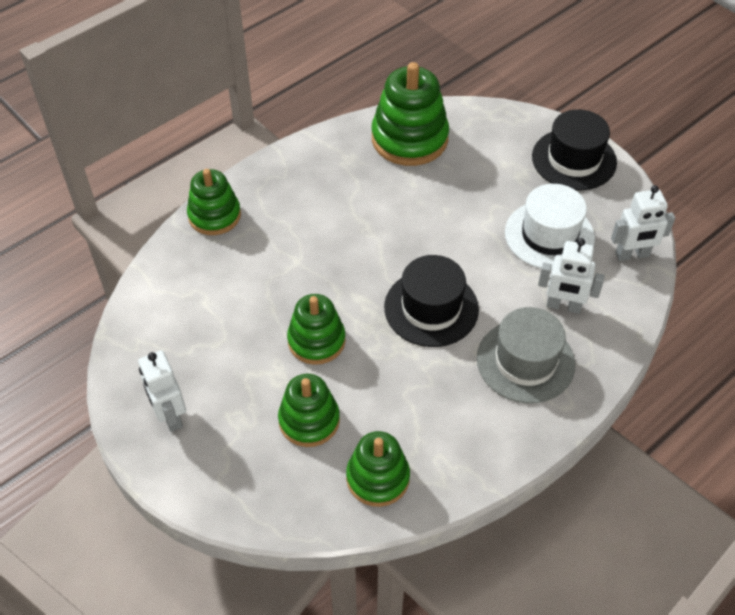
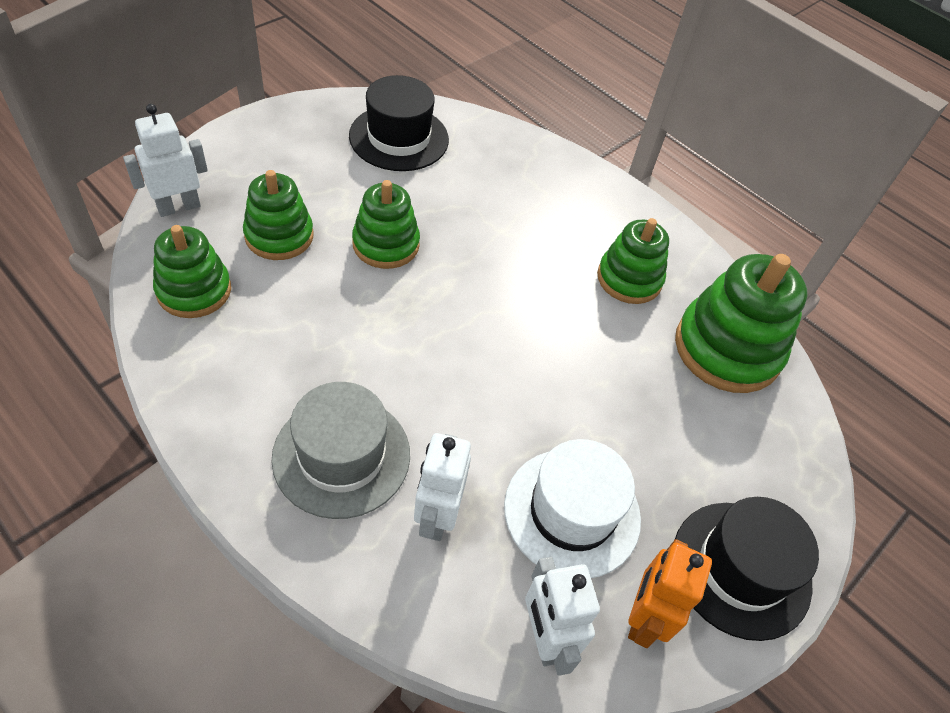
camera: 80 degrees right, 0 degrees up
(170, 416) = (300, 136): white robot -> white robot (178, 207)
(214, 215) = (560, 165): green stacking toy -> green stacking toy (629, 279)
(431, 308) = (433, 355): black hat -> black hat (399, 138)
(612, 208) = (643, 618): none -> orange robot

